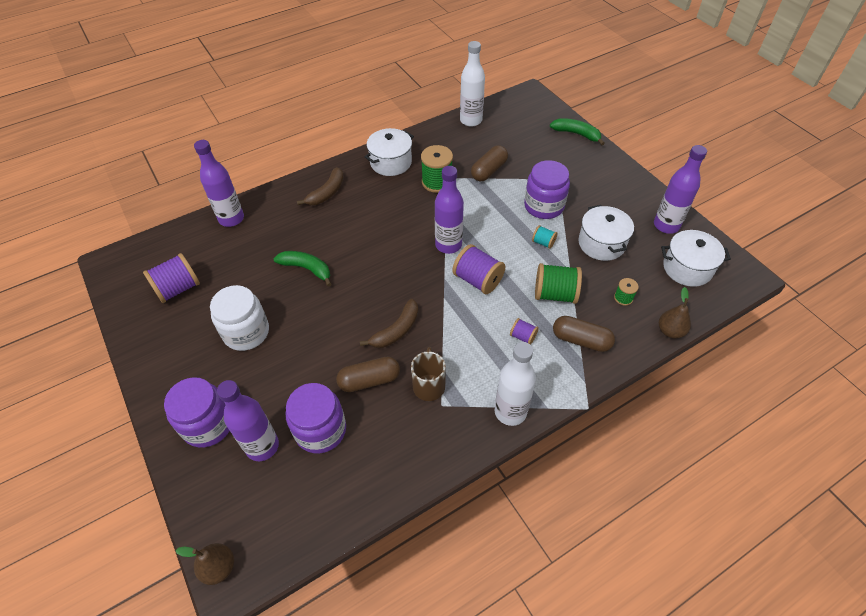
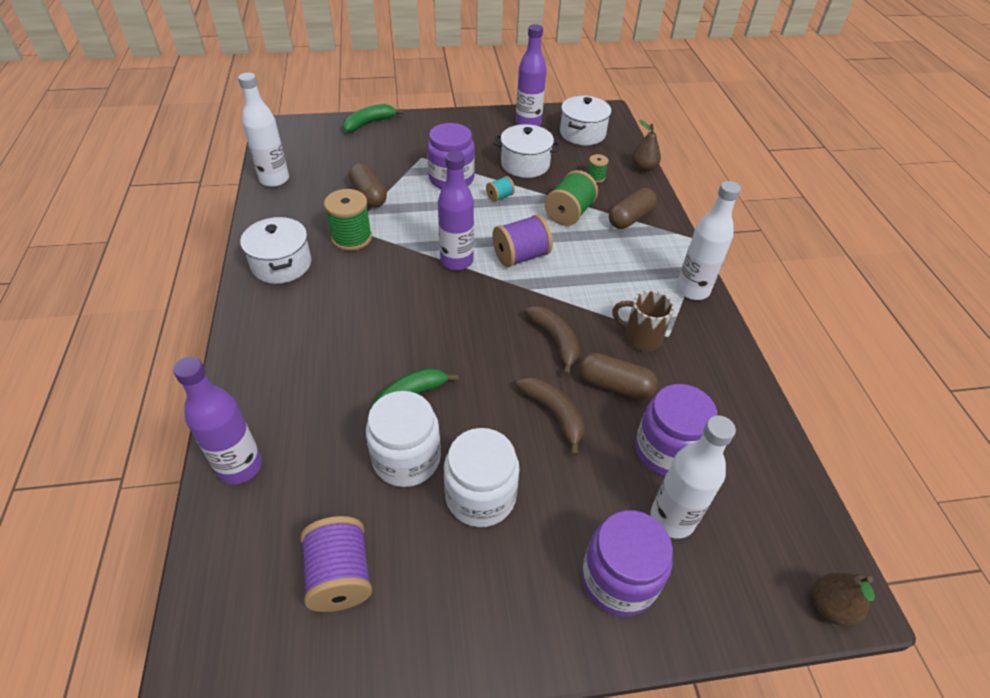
camera: 70 degrees left, 5 degrees down
(261, 286) = (406, 459): none -> white jar
(262, 446) = (672, 518): purple bottle -> white bottle
(327, 193) = (282, 340): brown banana -> brown banana (554, 414)
(369, 380) = (614, 385): brown capsule -> brown capsule turned 75 degrees counterclockwise
(523, 336) = (609, 251): purple spool -> none

